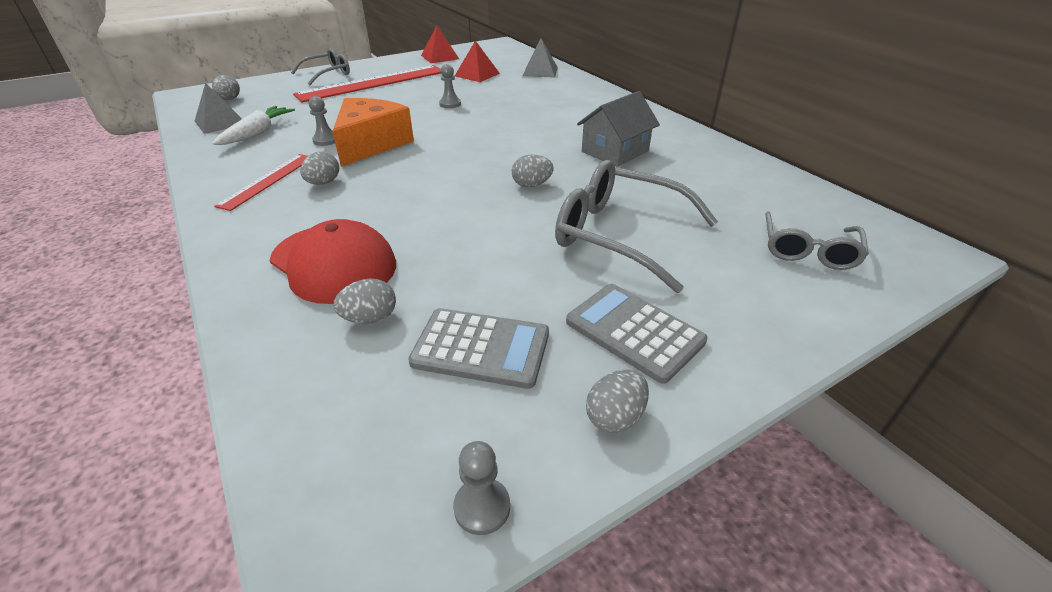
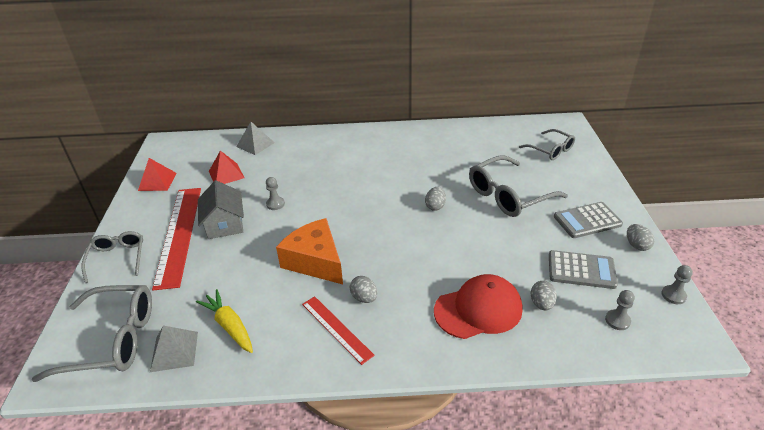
camera: 60 degrees left, 0 degrees up
(229, 99) = (112, 340): grey egg -> grey glasses
(258, 133) = (229, 326): white carrot -> yellow carrot
(325, 140) = (285, 285): grey pawn -> grey pawn (617, 320)
(481, 348) = (581, 270): grey calculator -> grey calculator turned 60 degrees clockwise
(615, 151) = (416, 162): grey house -> grey house (224, 224)

